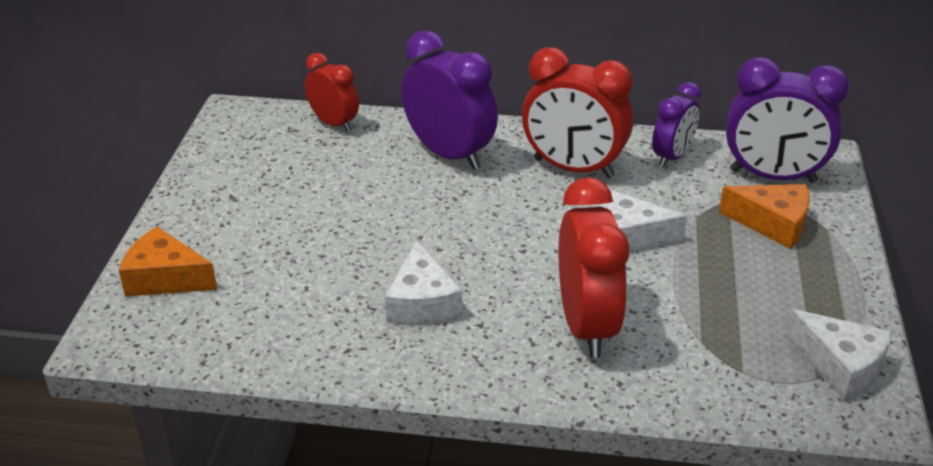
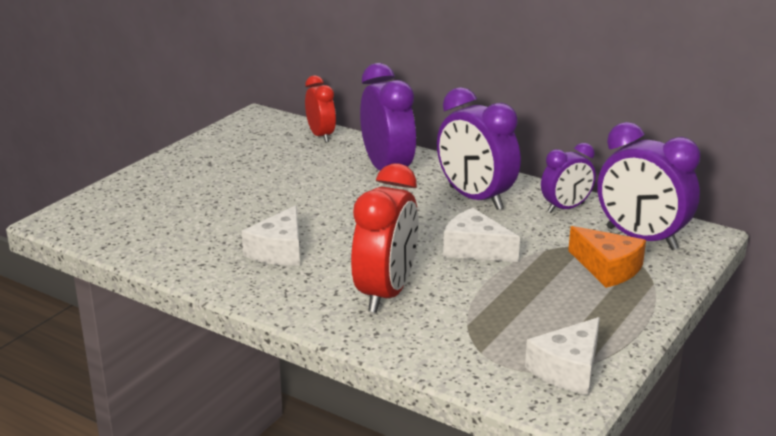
camera: 25 degrees right, 10 degrees down
(165, 278) = (123, 197): orange cheese -> none
(573, 168) = (475, 198): red clock -> purple clock
(840, 365) = (568, 369): white cheese -> white cheese turned 60 degrees clockwise

